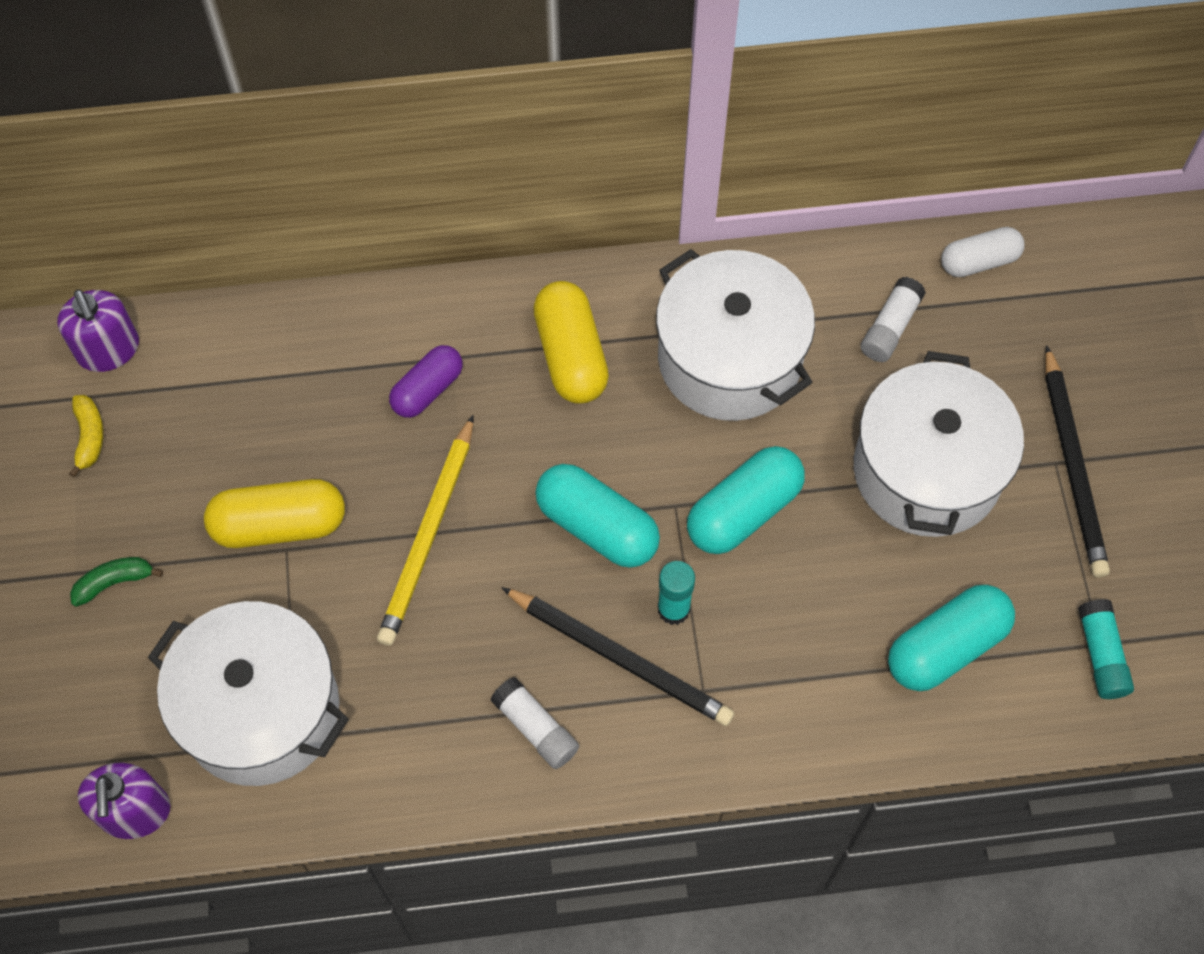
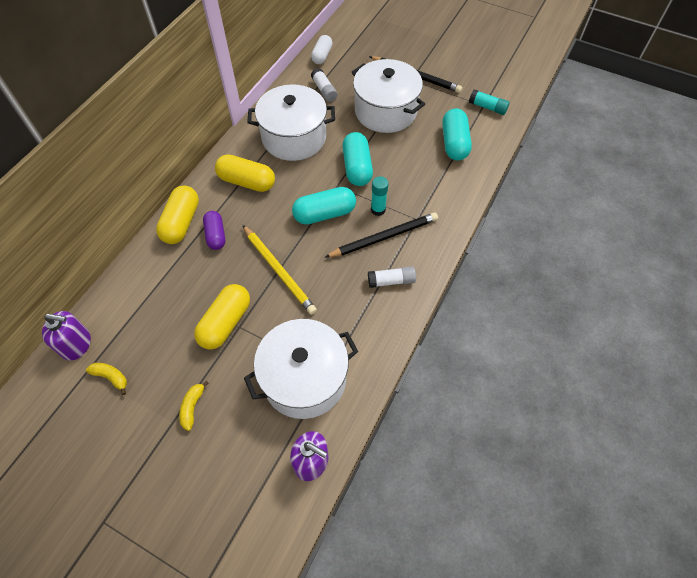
camera: 55 degrees left, 5 degrees down
(114, 582) = (192, 407): green banana -> yellow banana
(414, 320) = (181, 222): none -> yellow capsule

